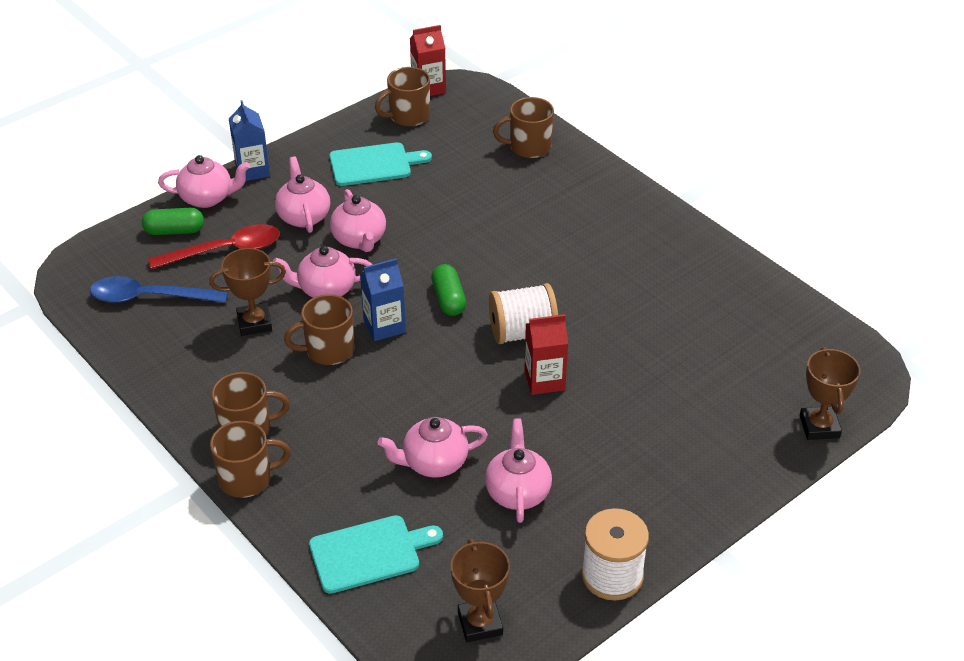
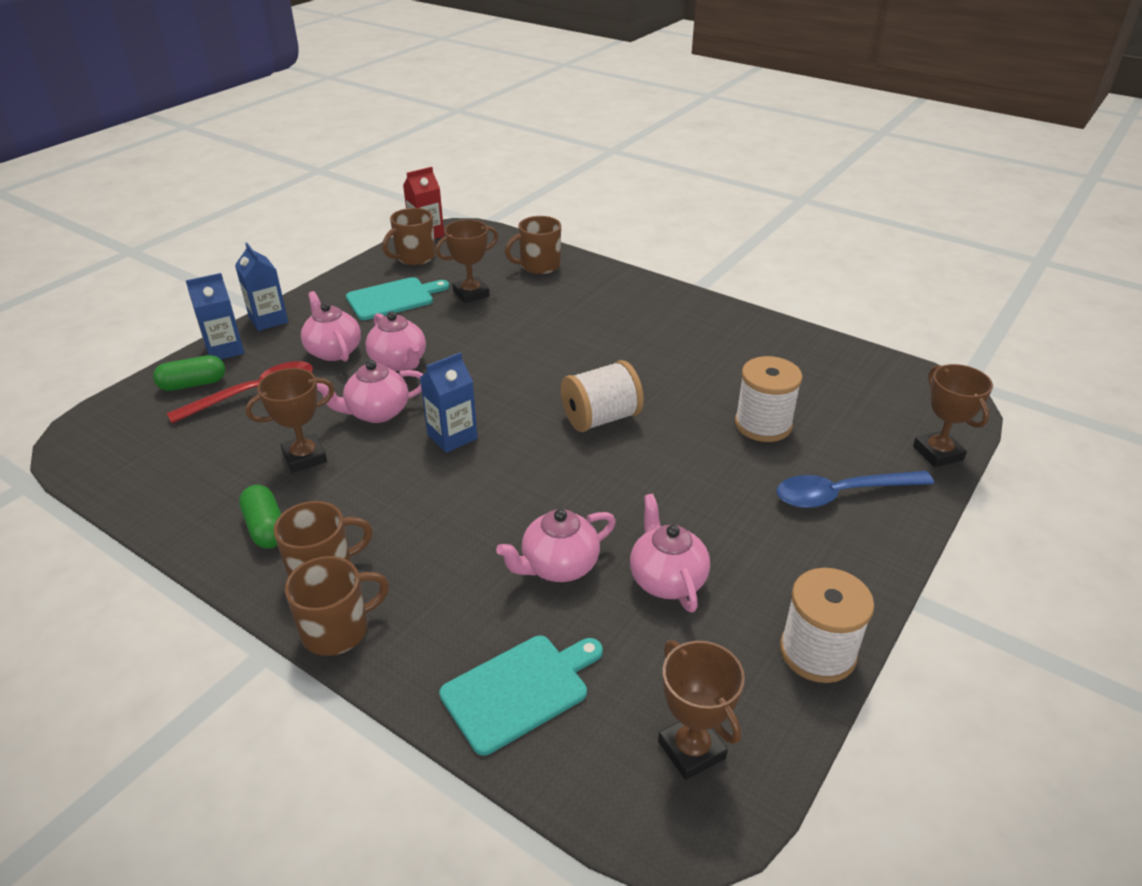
camera: 15 degrees left, 5 degrees down
(149, 297) = (174, 452): blue spoon -> blue spoon (841, 494)
(207, 198) = (224, 350): pink teapot -> blue carton
(328, 350) = (397, 470): brown mug -> none
(448, 299) = (512, 401): green capsule -> green capsule (266, 528)
(450, 171) = (471, 294): none -> brown trophy
(544, 380) = (643, 459): red carton -> none
(669, 367) = (763, 424): none -> white spool

